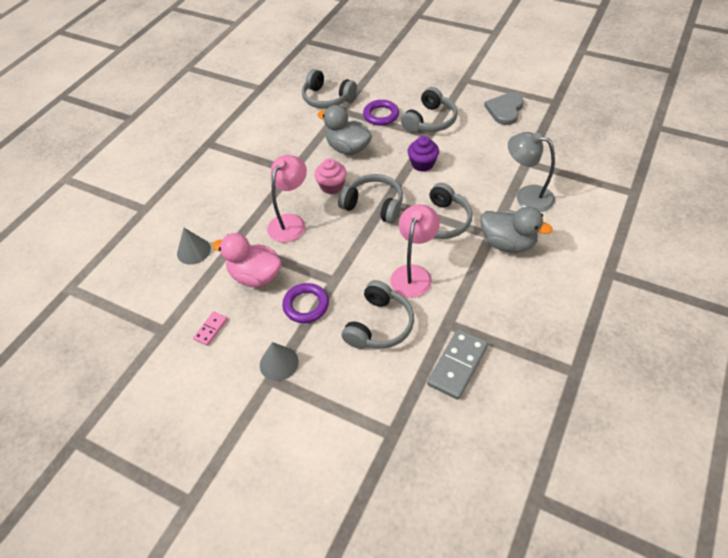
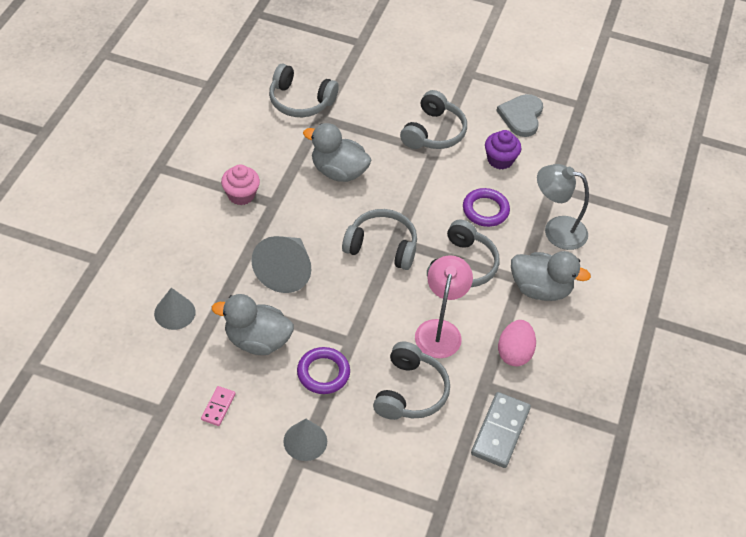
camera: 15 degrees left, 0 degrees up
(255, 276) = (257, 341): pink duck -> grey duck
(290, 222) = (286, 271): pink lamp -> grey cone
(332, 186) = (327, 223): pink cupcake -> pink cupcake (241, 195)
(381, 115) = (372, 125): purple ring -> purple ring (485, 210)
(422, 164) = (432, 191): purple cupcake -> purple cupcake (500, 160)
(478, 296) = (514, 353): none -> pink egg

